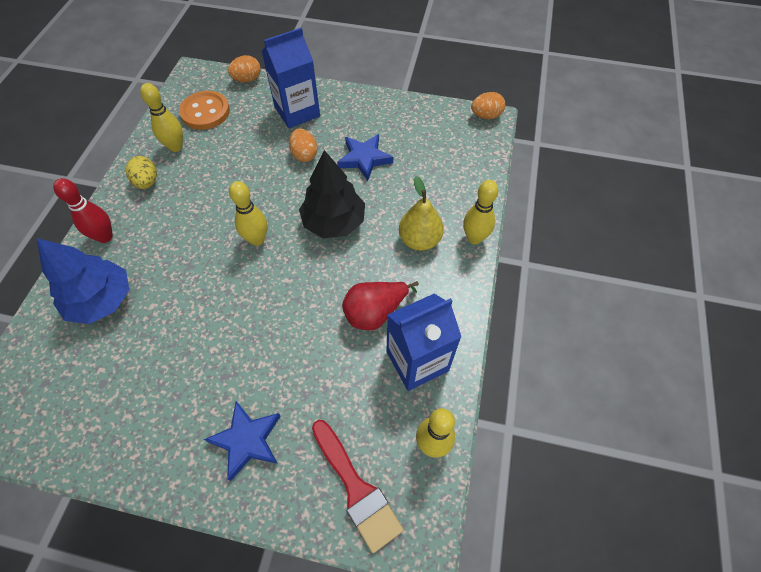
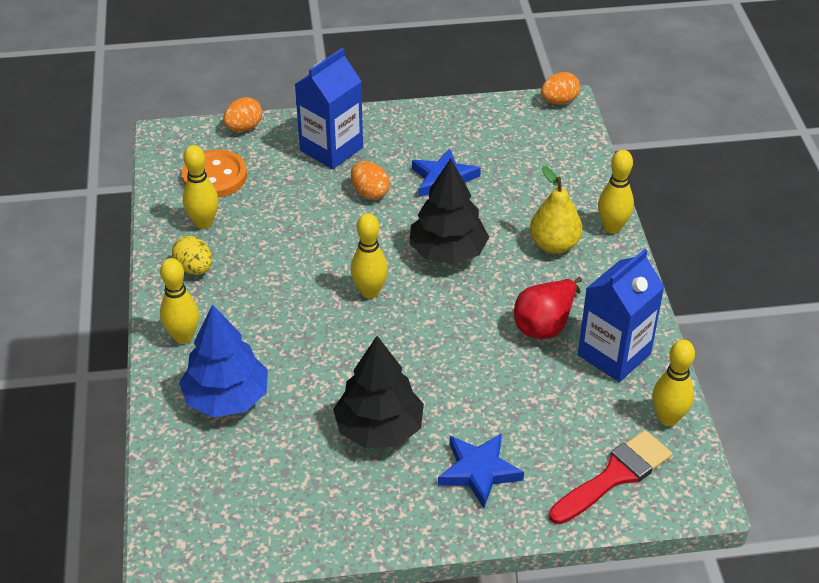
camera: 20 degrees left, 15 degrees down
(105, 237) = (183, 337): red bowling pin -> yellow bowling pin
(193, 368) = (379, 428): none -> black tree
(356, 489) = (614, 476): red brush -> red brush turned 75 degrees counterclockwise

